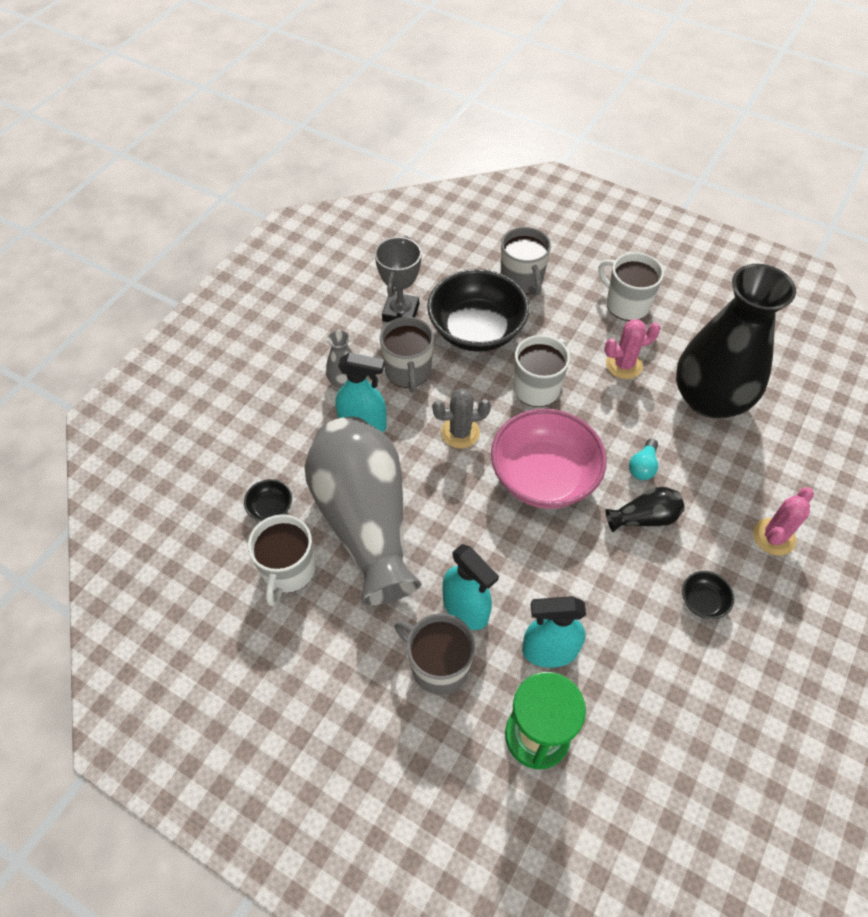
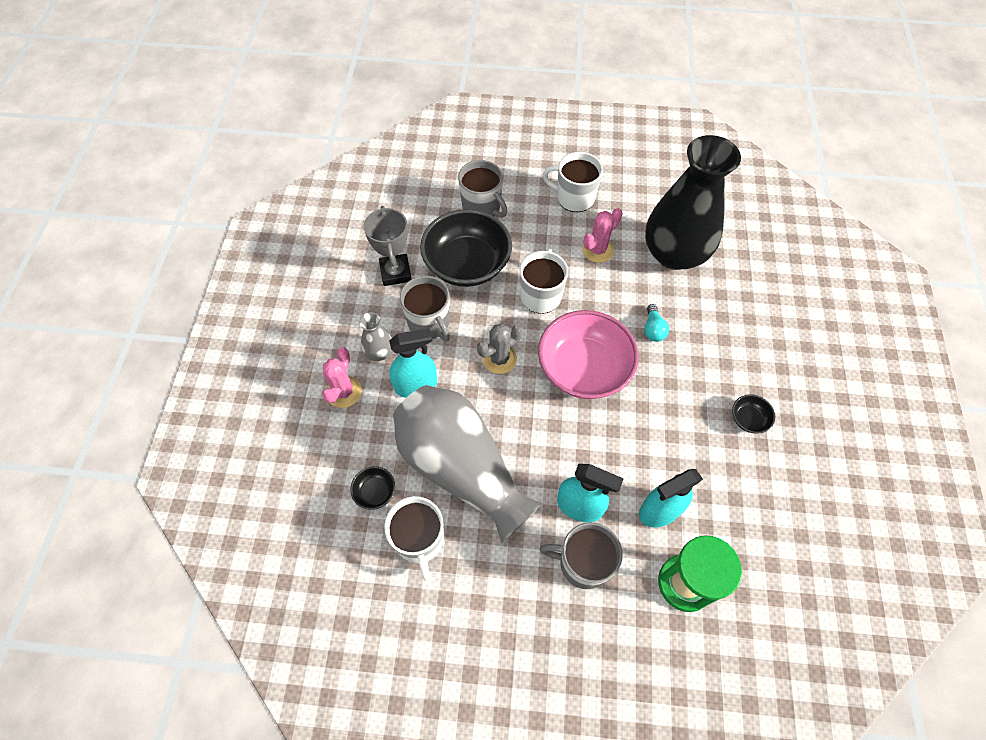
camera: 25 degrees left, 5 degrees up
(644, 518) = (675, 371): black vase -> none
(774, 537) = (772, 346): pink cactus -> pink cactus (344, 392)

